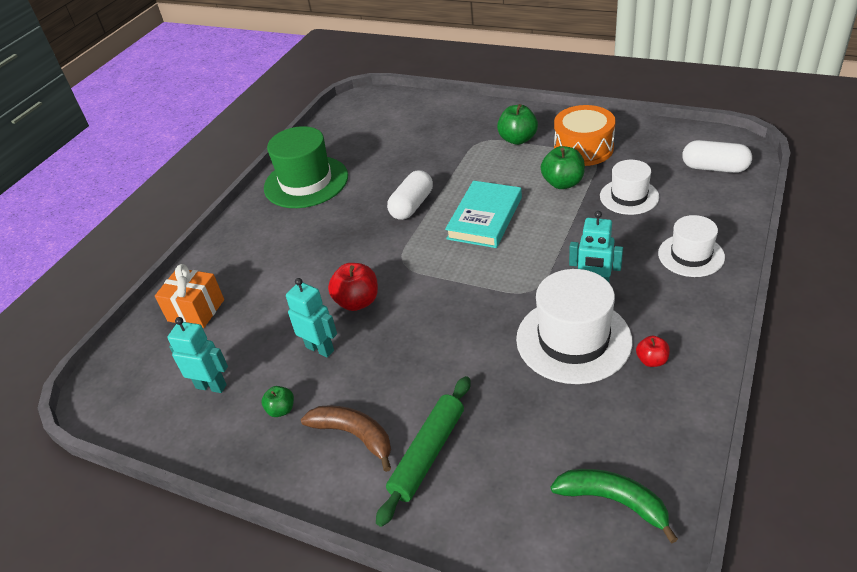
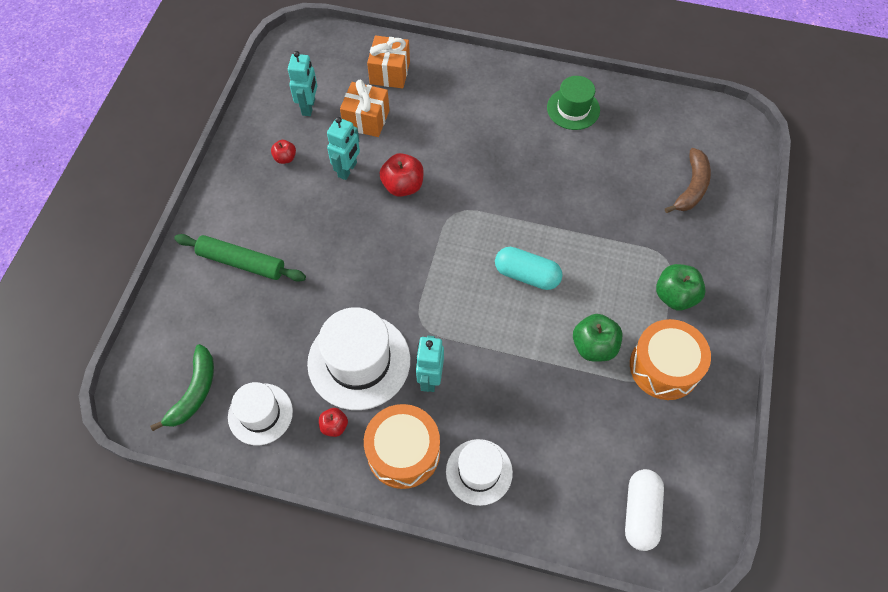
camera: 75 degrees right, 20 degrees up
(254, 331) = (366, 119): none -> orange gift
(281, 410) = (285, 158): green apple -> red apple
(306, 182) = (573, 109): green hat -> green hat, size x0.61
(354, 435) = (260, 211): brown banana -> brown banana (691, 187)
(412, 205) = (542, 207): white capsule -> none
(485, 218) = (527, 275): turquoise book -> turquoise capsule
(629, 196) = (575, 414): white hat -> white hat (260, 414)
(676, 306) = (403, 452): none -> orange drum

